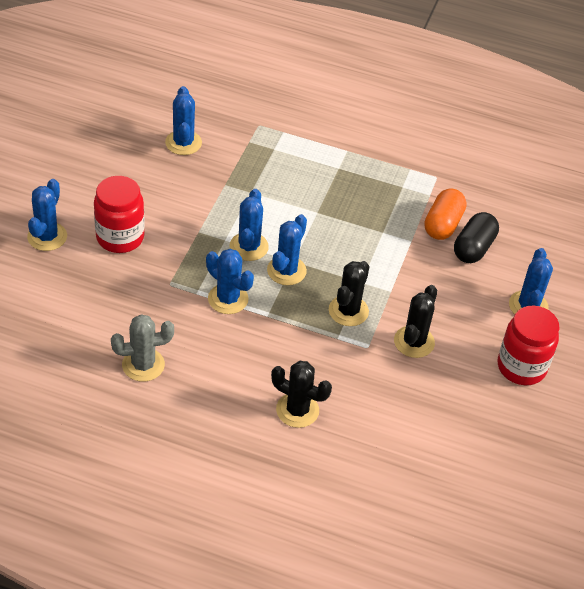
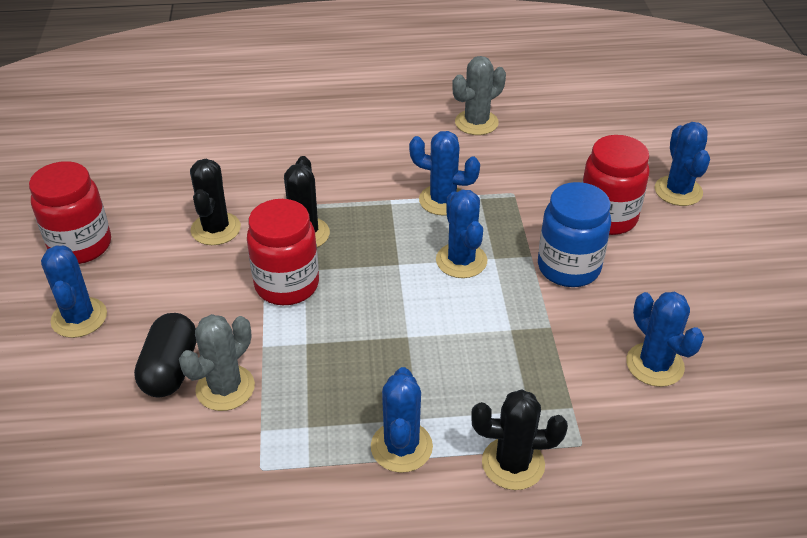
camera: 160 degrees right, 5 degrees down
(181, 214) = (568, 268): none -> blue jar
(286, 271) = (400, 250): blue cactus -> blue cactus (401, 447)
(297, 410) = (310, 135): black cactus -> black cactus (513, 463)
(378, 275) = (287, 285): none -> red jar
(443, 224) = (225, 388): orange capsule -> grey cactus

